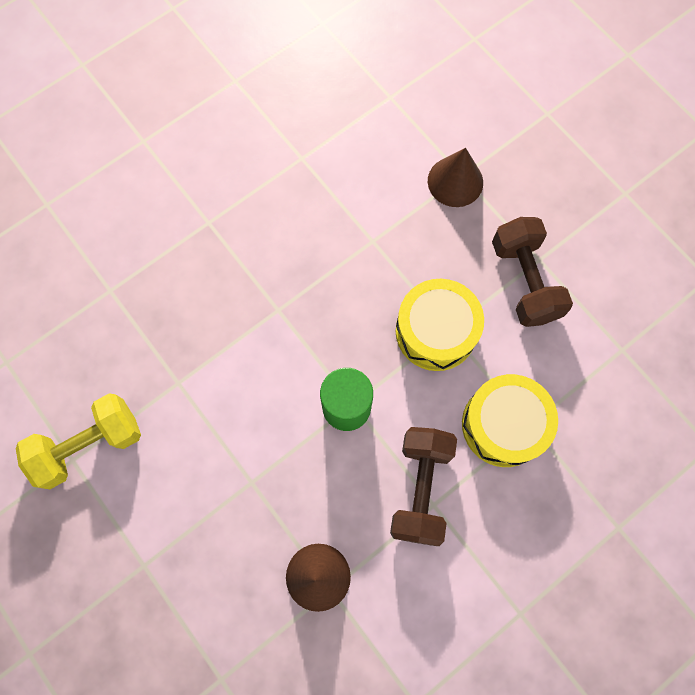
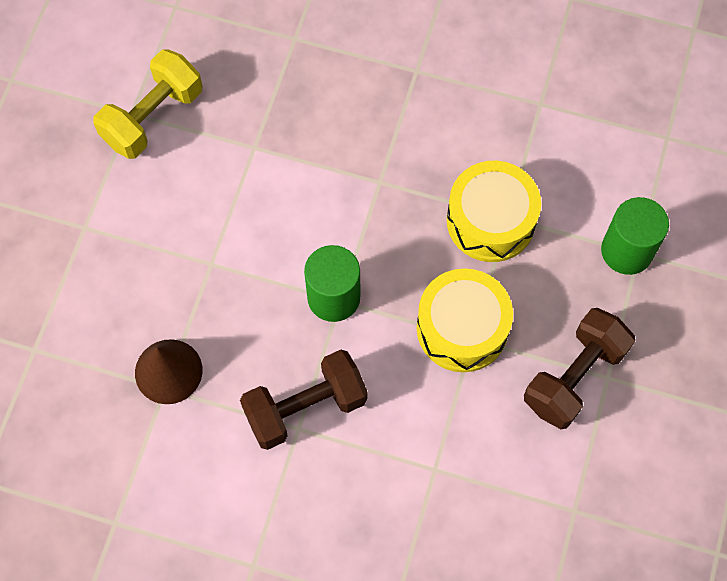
camera: 55 degrees right, 5 degrees down
(89, 445) = (153, 117): yellow dumbbell -> yellow dumbbell turned 75 degrees counterclockwise
(455, 181) = (627, 251): brown cone -> green cylinder
(503, 425) = (417, 444): yellow drum -> yellow drum (490, 221)

